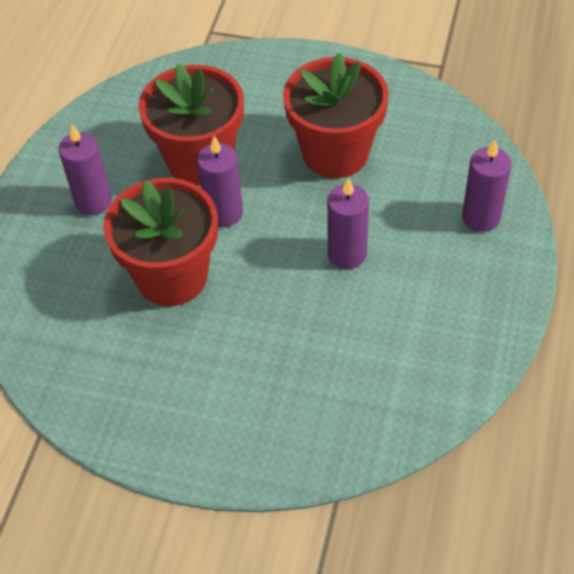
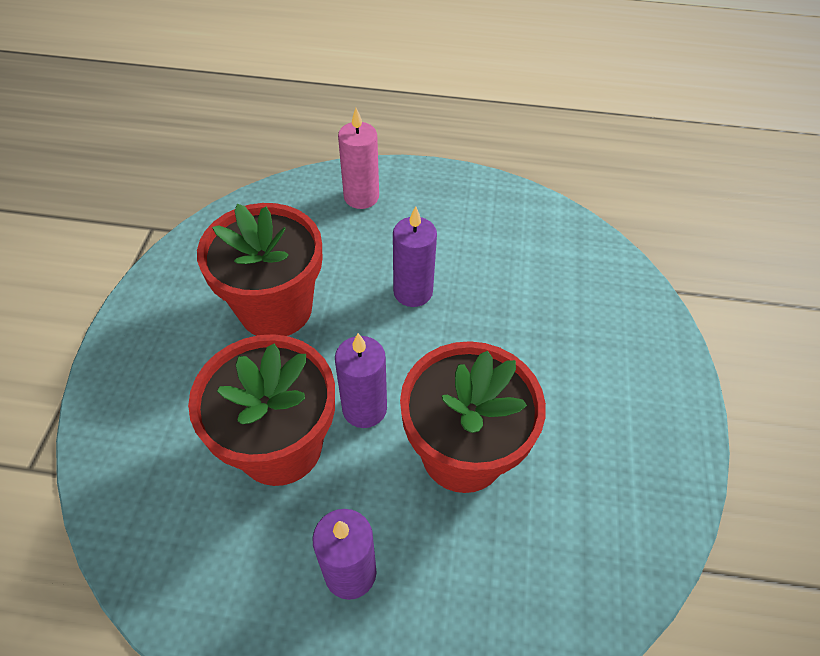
camera: 100 degrees left, 0 degrees up
(481, 217) = (361, 197): purple candle -> pink candle

